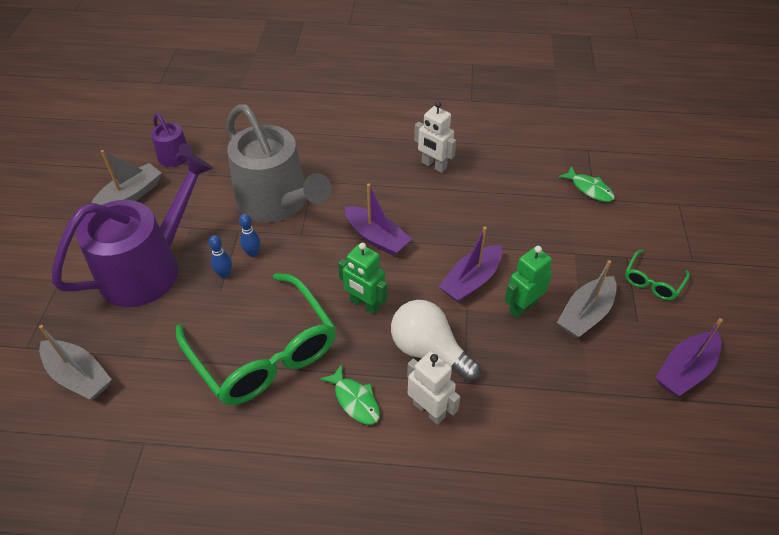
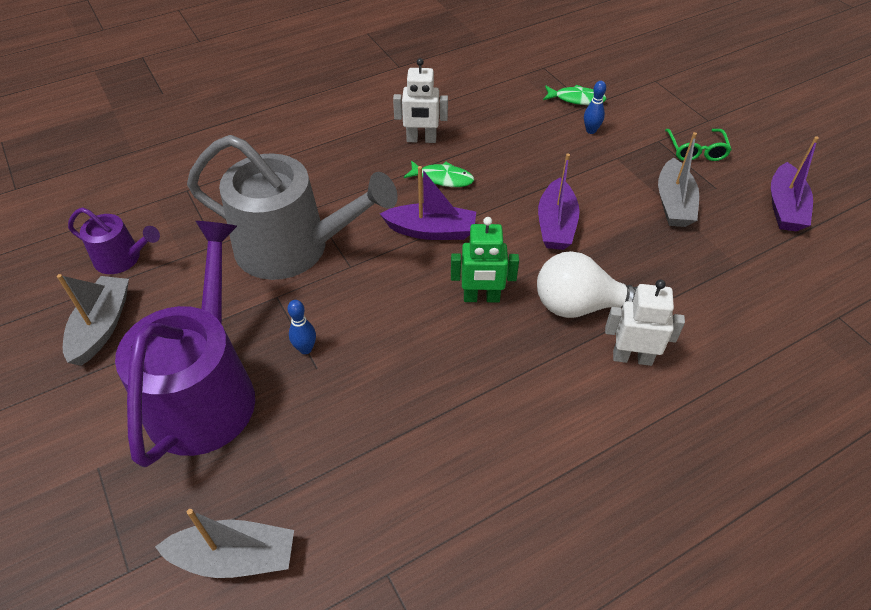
camera: 35 degrees left, 0 degrees up
(253, 253) = (316, 311): blue bowling pin -> blue bowling pin (591, 131)
(264, 351) = (426, 400): green glasses -> none
(355, 400) = (560, 390): green fish -> green fish (443, 178)
(522, 307) = (620, 224): green robot -> none

